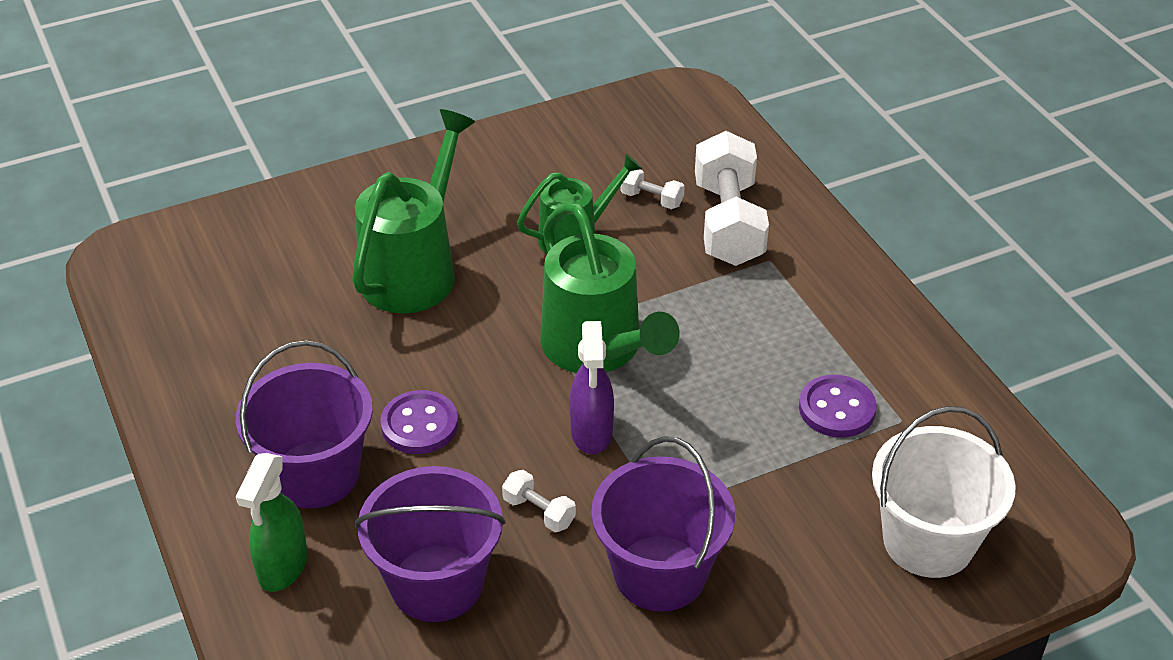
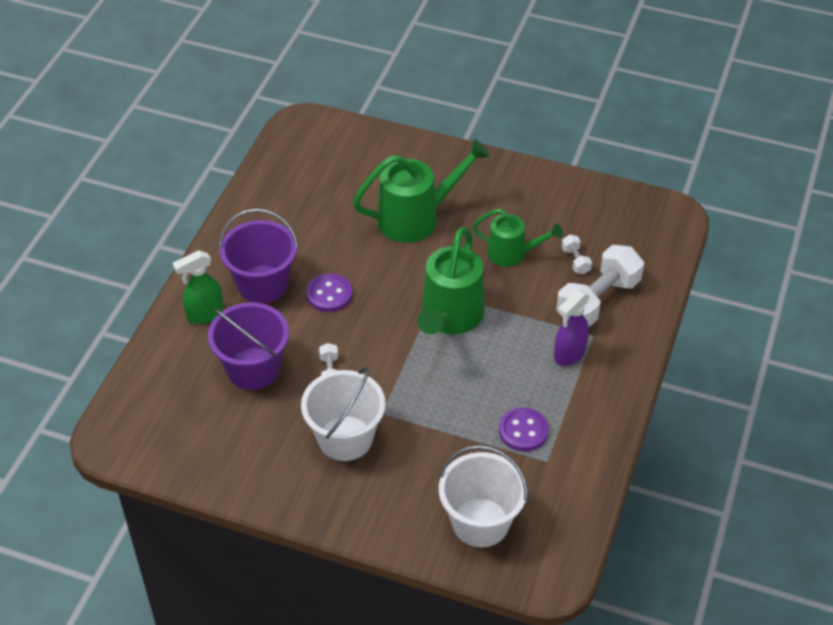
camera: 45 degrees right, 5 degrees up
(591, 433) = (396, 354): purple spray bottle -> purple spray bottle (569, 354)
(660, 573) = (345, 438): purple bucket -> white bucket

